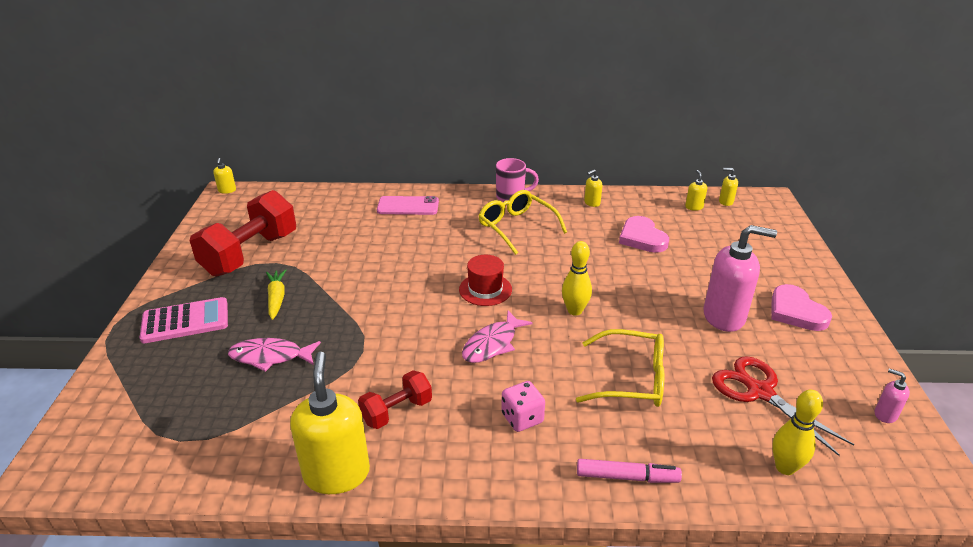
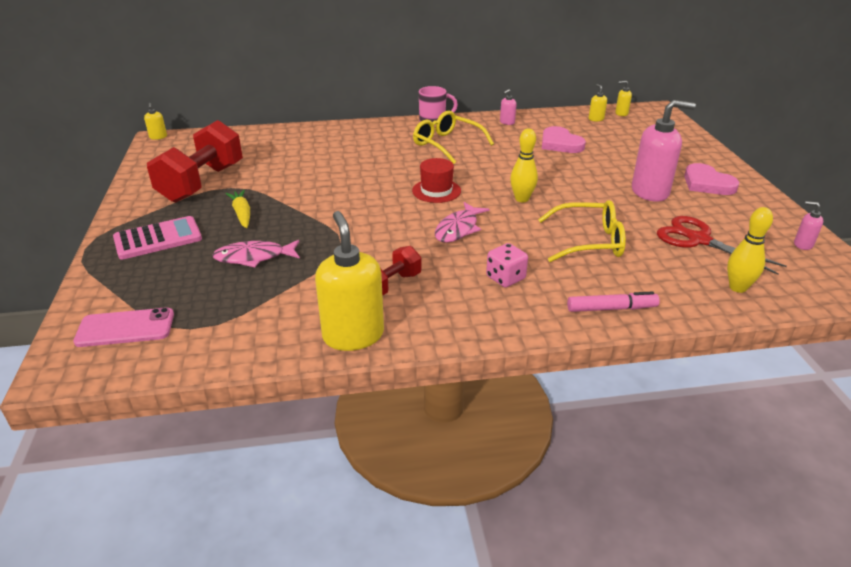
camera: 10 degrees left, 0 degrees up
(408, 206) = (340, 136): pink phone -> pink phone (125, 328)
(592, 203) = (507, 122): yellow soap dispenser -> pink soap dispenser

